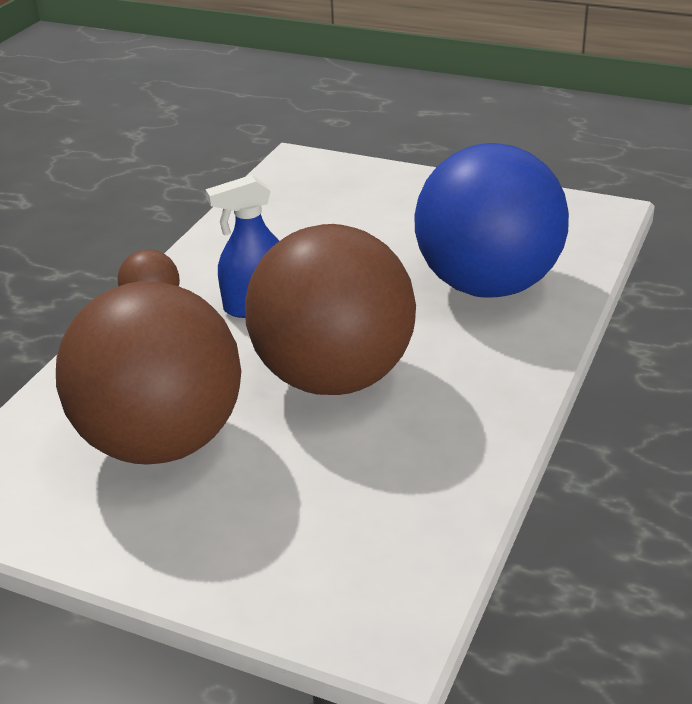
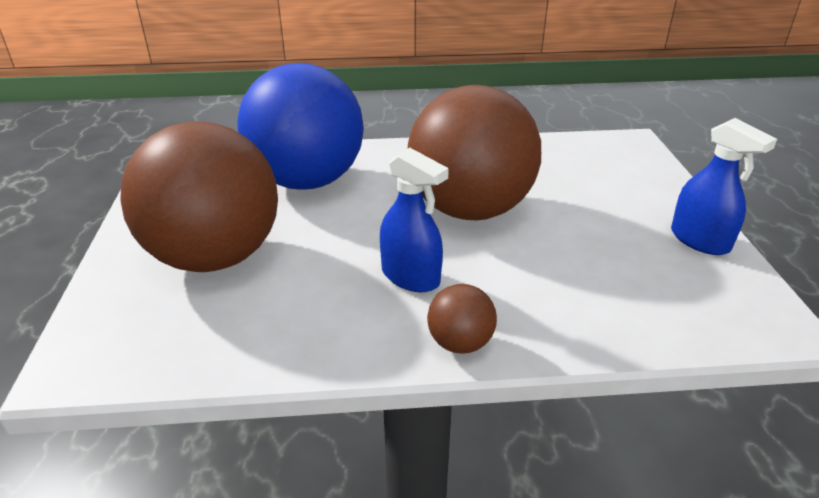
camera: 120 degrees left, 0 degrees up
(109, 532) = (700, 240): none -> blue spray bottle
(161, 442) = (609, 255): brown ball -> brown ball (215, 257)

